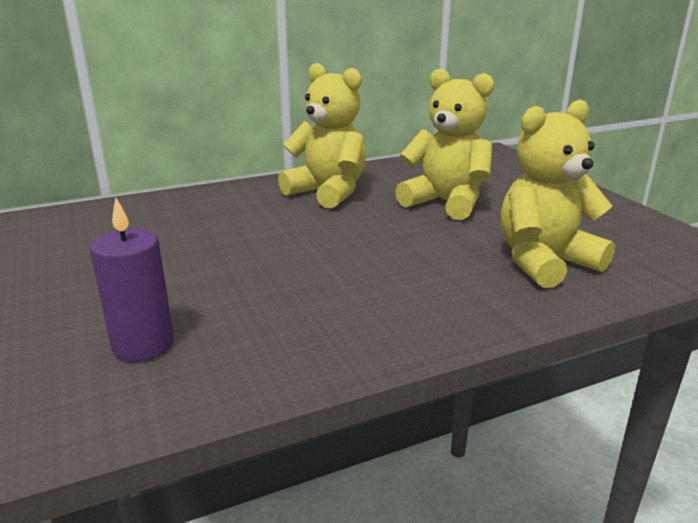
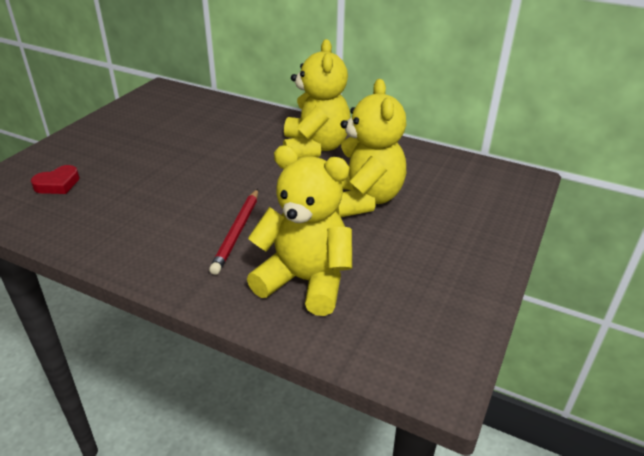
camera: 50 degrees right, 10 degrees up
(143, 344) = (58, 184): purple candle -> red heart
(426, 267) = (237, 232): none -> red pencil

